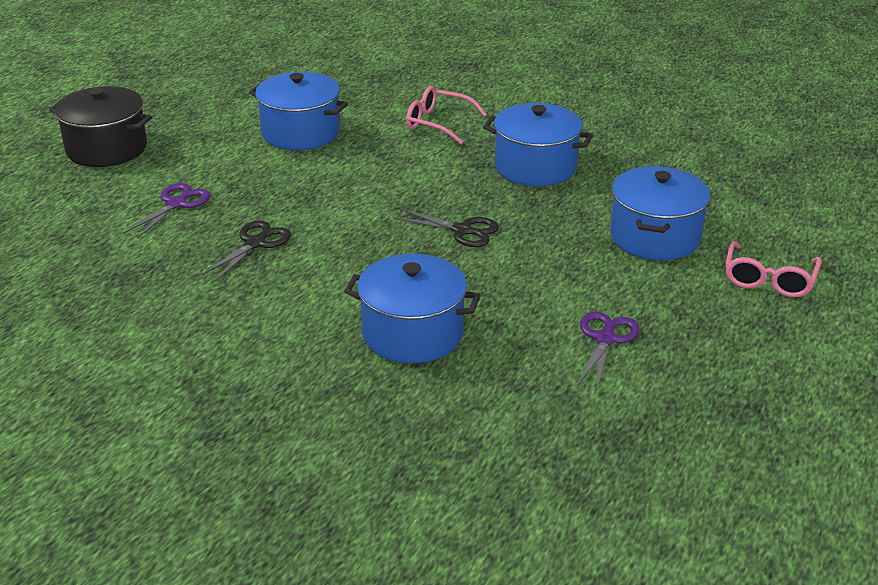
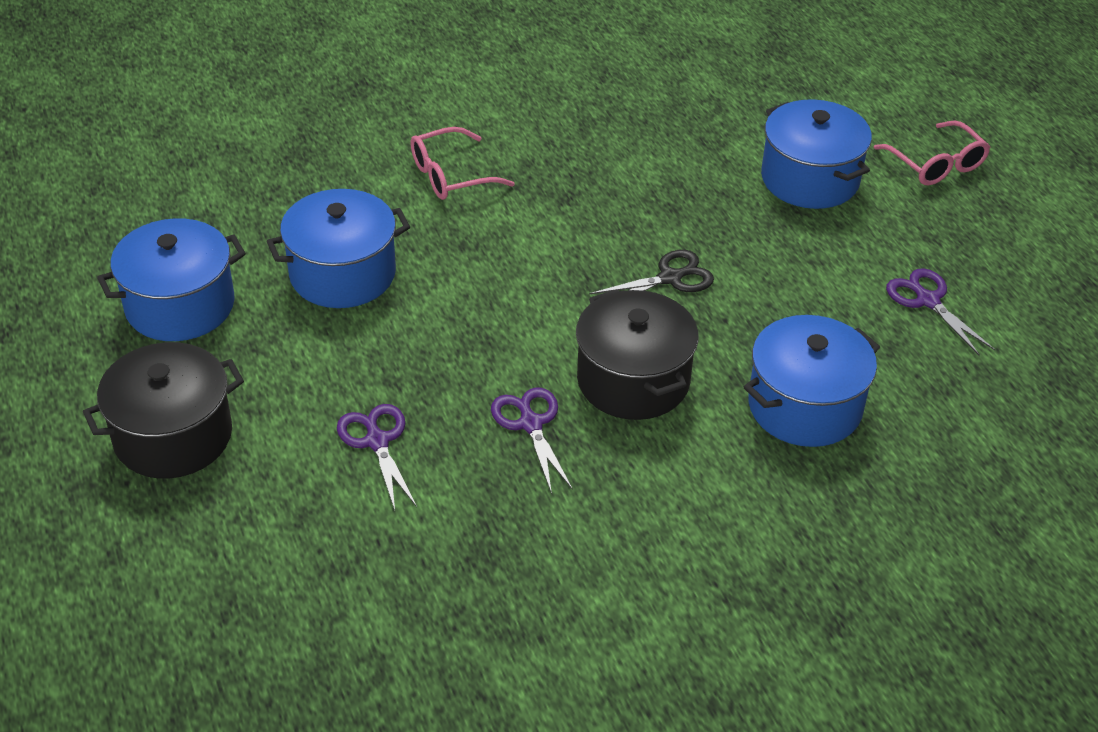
camera: 50 degrees left, 10 degrees up
(255, 243) = (531, 424): black scissors -> purple scissors
(344, 260) = (633, 380): none -> black pot
(535, 167) = (613, 169): blue pot -> blue pot (180, 305)

